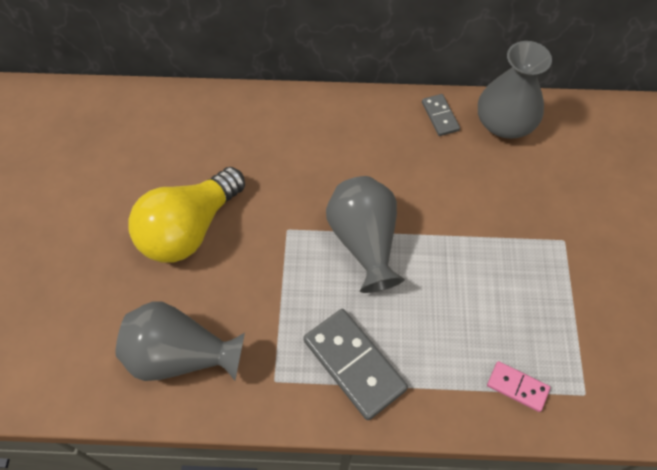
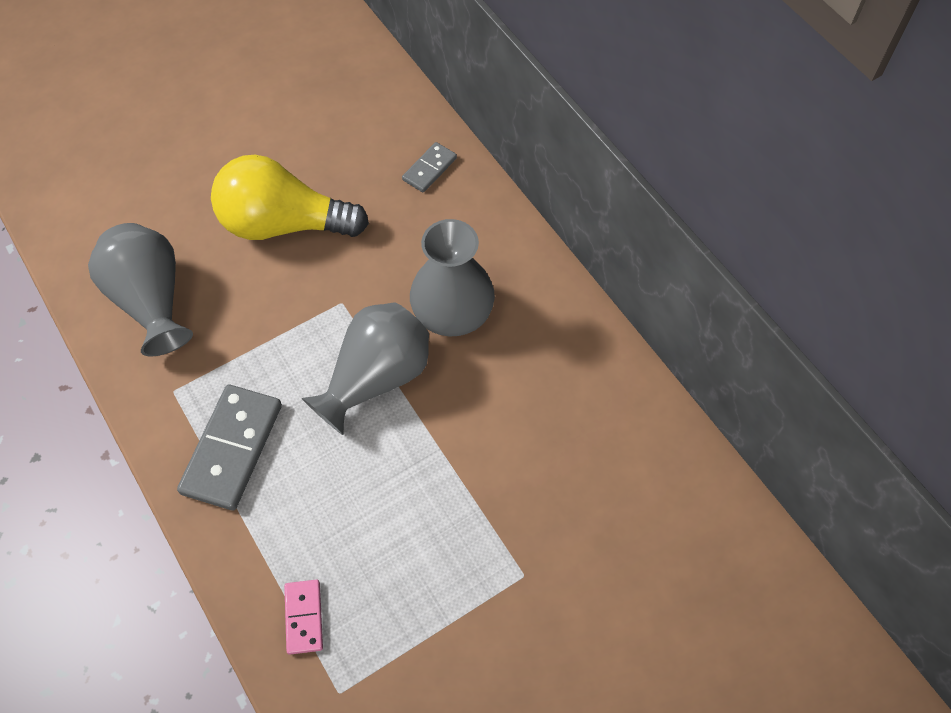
camera: 55 degrees right, 0 degrees up
(440, 116) = (595, 359): grey domino -> grey domino (429, 169)
(504, 123) = (640, 429): grey vase -> grey vase (452, 312)

